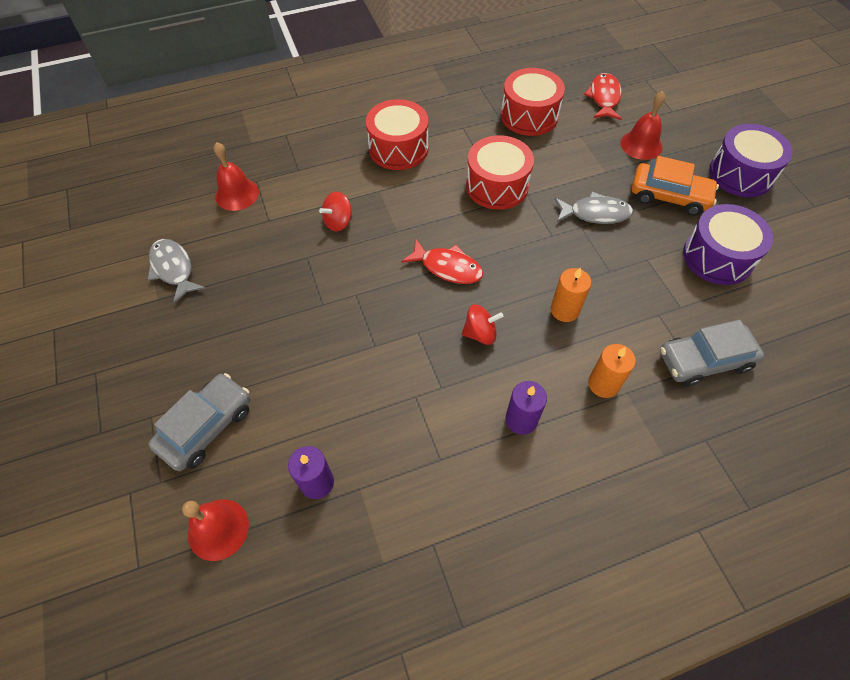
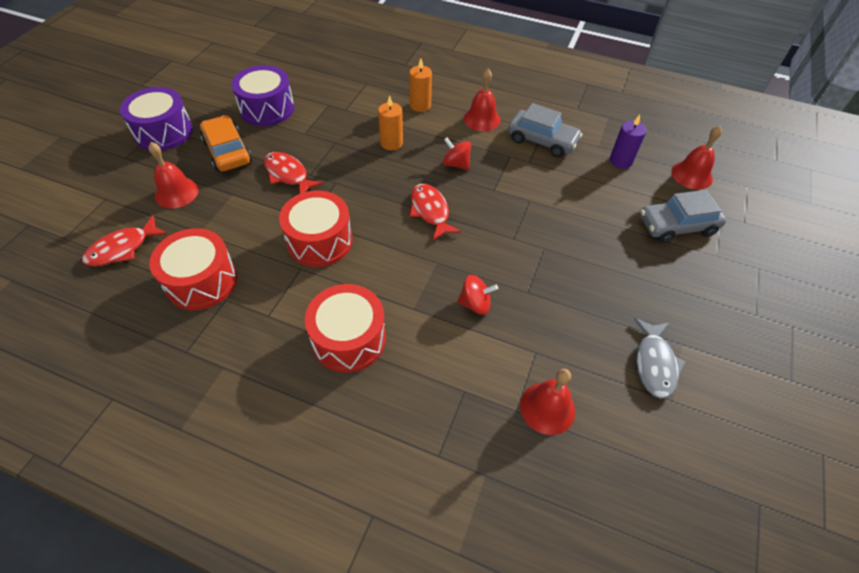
camera: 140 degrees left, 5 degrees down
(521, 420) = (482, 119): purple candle -> red bell
(595, 213) = (288, 175): grey fish -> red fish
(704, 360) = (357, 83): grey car -> grey car (542, 140)

